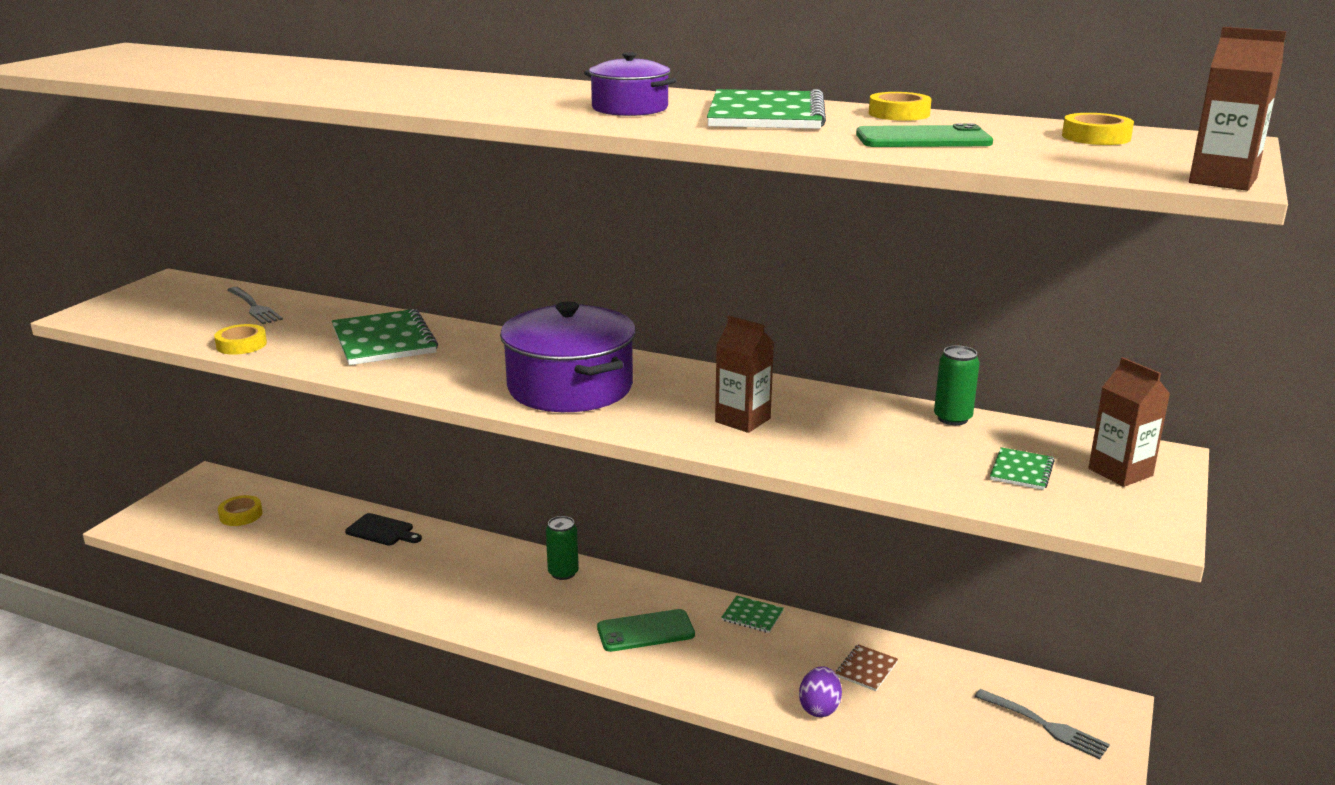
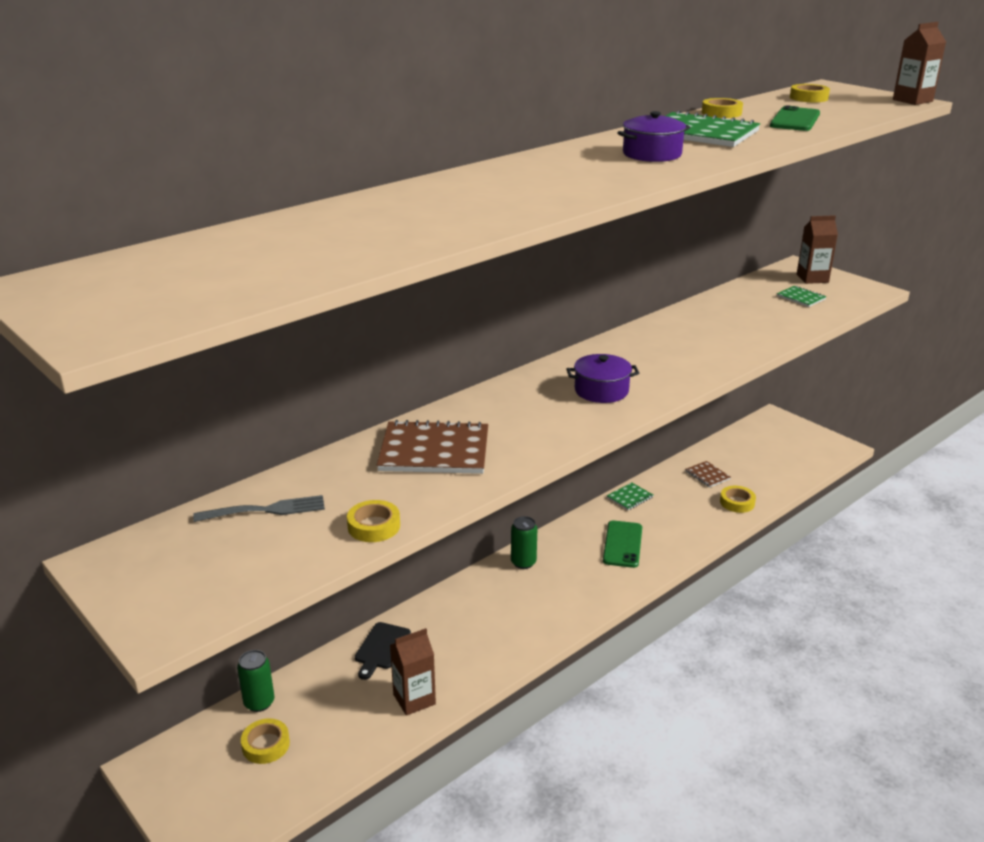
camera: 65 degrees left, 5 degrees up
(382, 531) = (381, 648): black cutting board -> black cutting board turned 150 degrees clockwise
(384, 340) = (434, 451): green notebook -> brown notebook
(570, 387) = (601, 391): purple pot -> purple pot, size x0.54
(742, 420) = (695, 348): brown carton -> brown carton (414, 699)
(819, 708) = (737, 502): purple egg -> yellow tape
(952, 418) = (727, 295): green can -> green can (259, 702)
(1044, 725) = (781, 440): grey fork -> none

